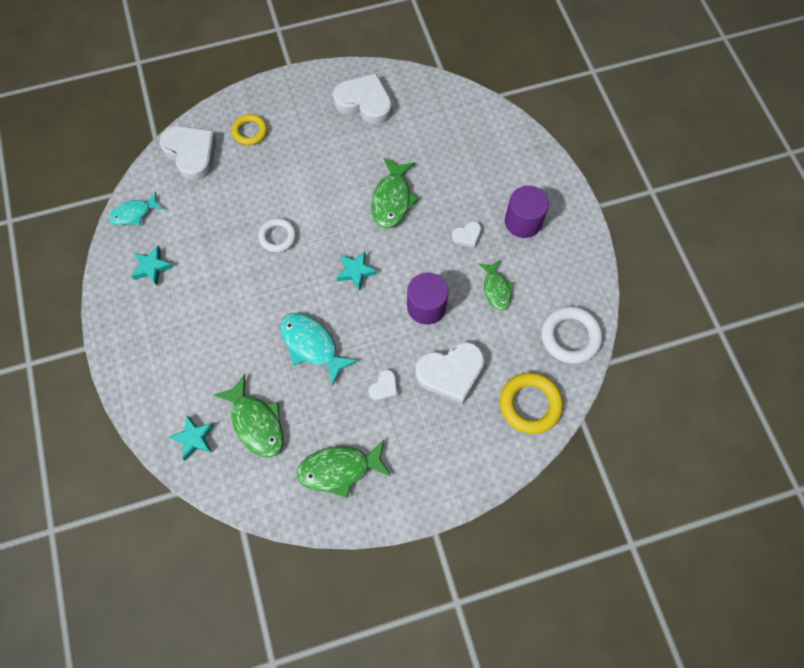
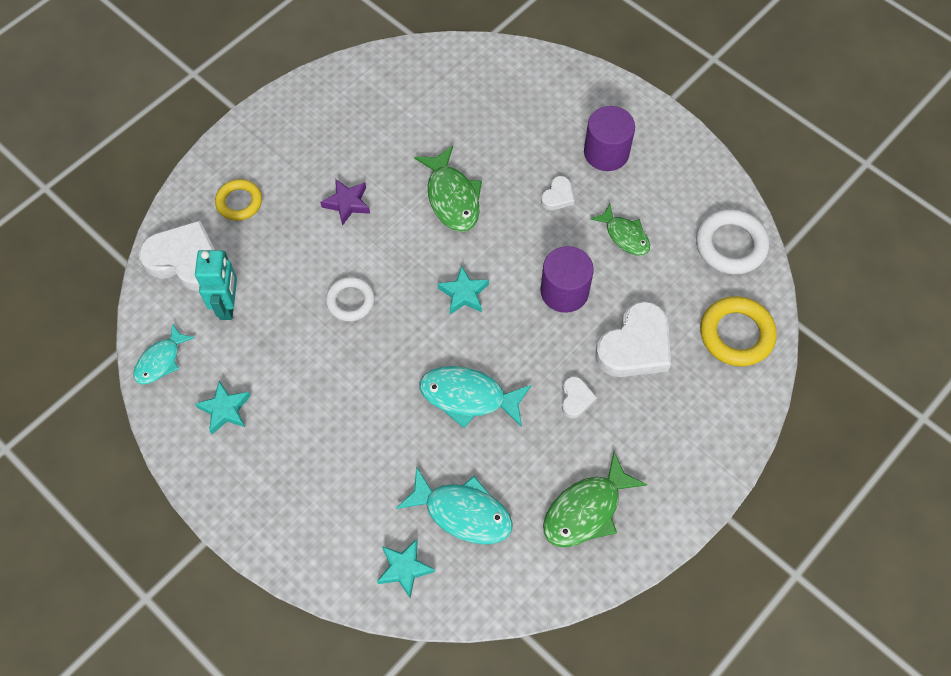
camera: 30 degrees left, 5 degrees down
(198, 198) = (228, 305): none -> turquoise robot
(256, 422) = (462, 512): green fish -> turquoise fish
(319, 168) = (347, 203): none -> purple star
(364, 103) = (351, 109): white heart -> none

